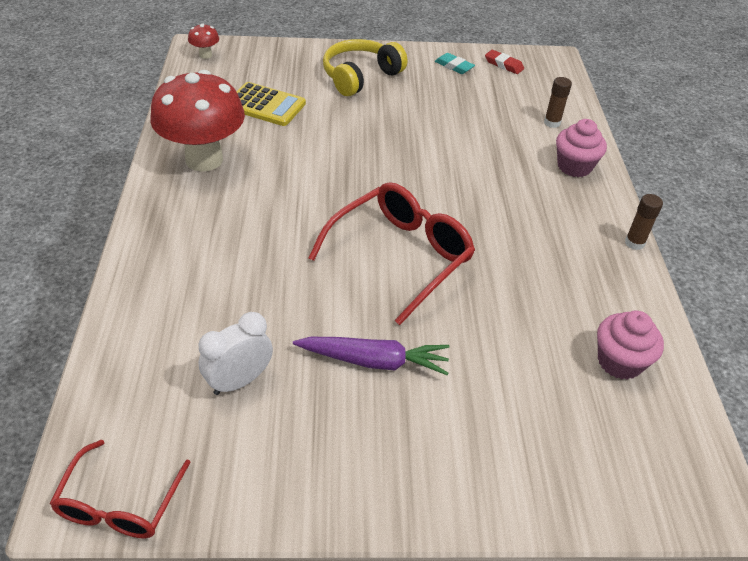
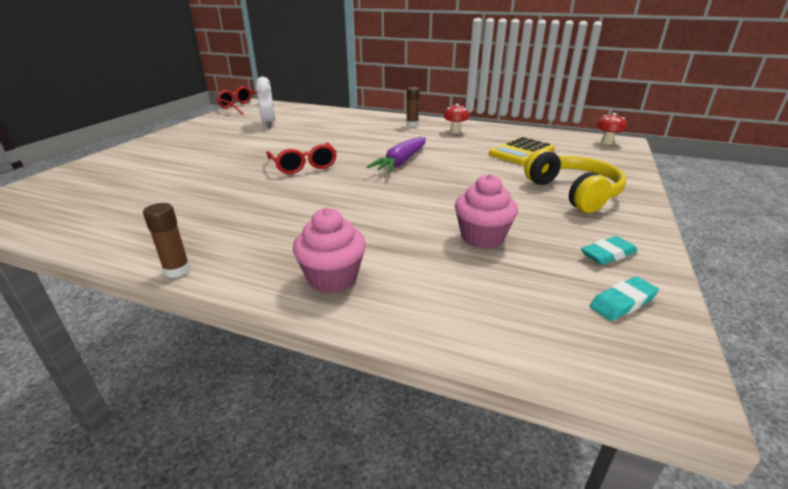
camera: 115 degrees right, 15 degrees down
(204, 159) = (455, 131): red mushroom -> red mushroom, size x0.41
(374, 361) = (236, 147): purple carrot -> purple carrot (401, 162)
(401, 256) = (304, 166): red glasses -> red glasses, size x0.62
(504, 65) = (622, 302): red eraser -> turquoise eraser
(552, 123) = (437, 294): brown glue stick -> brown glue stick (412, 124)
(619, 361) = (101, 212): pink cupcake -> pink cupcake (482, 237)

